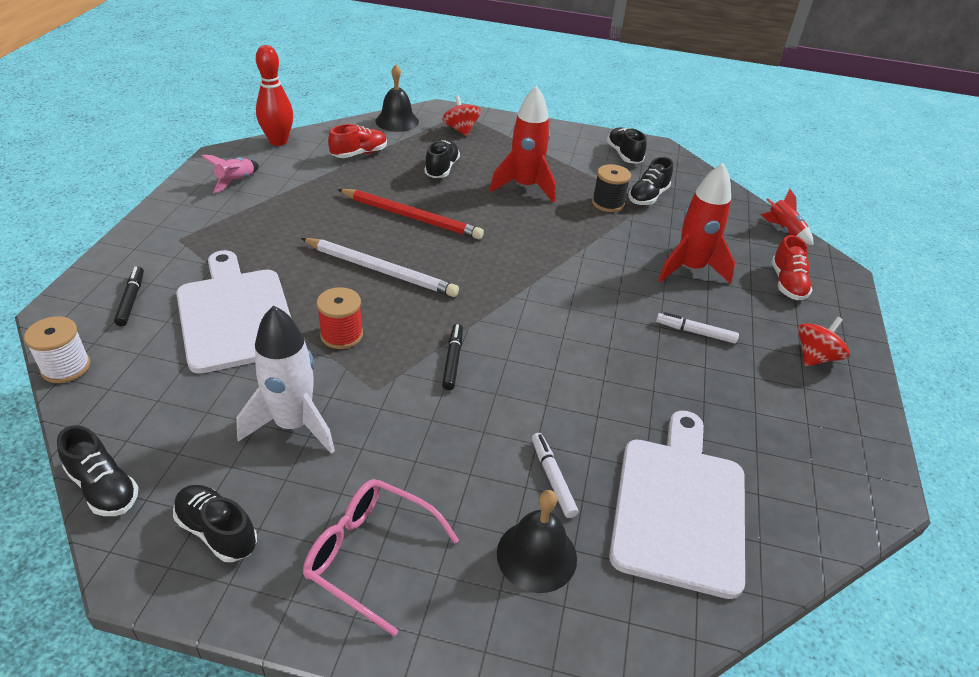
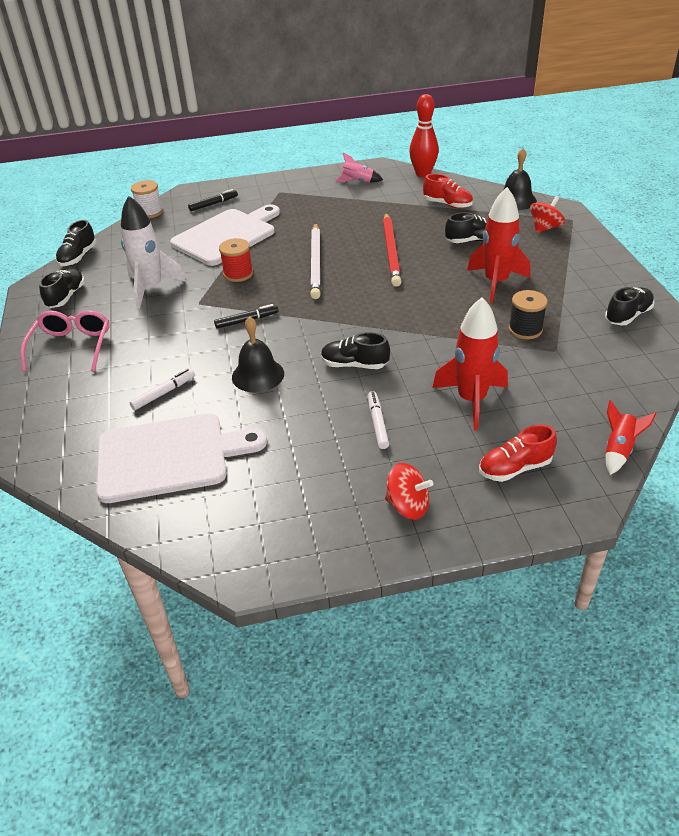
camera: 70 degrees right, 0 degrees up
(536, 555) = (97, 404): black bell -> black bell (258, 375)
(648, 197) = (567, 348): black shoe -> black shoe (354, 365)

